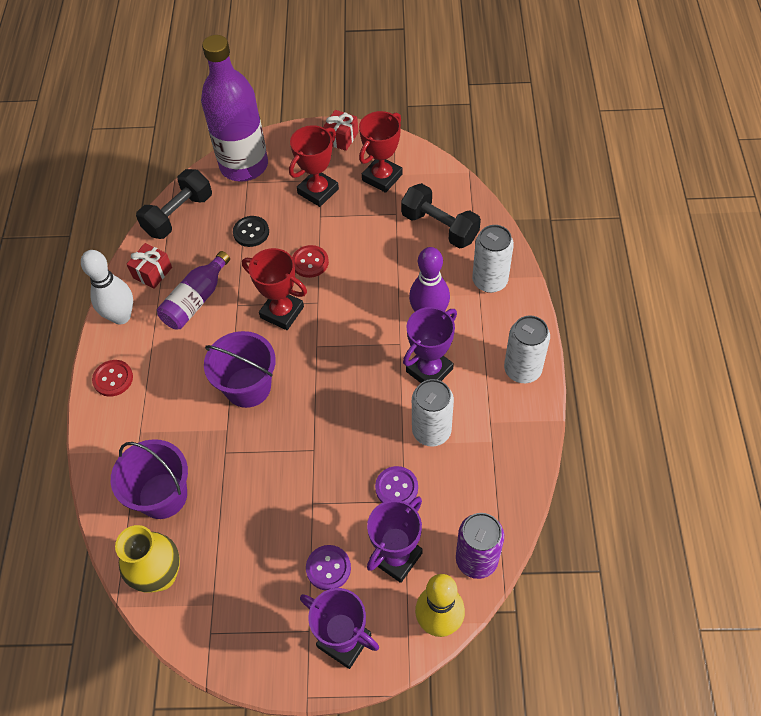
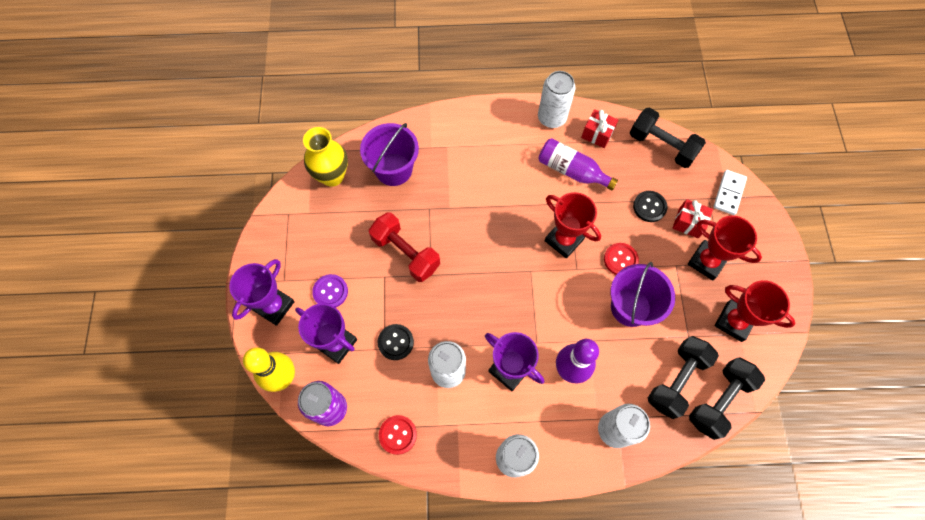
camera: 85 degrees right, 10 degrees up
(113, 379) = (493, 121): red button -> red button (398, 435)
(121, 316) = (551, 118): white bowling pin -> white can
(244, 165) = (728, 193): purple bottle -> white domino
(248, 387) = (488, 219): purple bucket -> purple bucket (630, 307)
(282, 312) = (564, 240): red trophy -> red trophy turned 75 degrees counterclockwise
(283, 478) = (406, 253): none -> red dumbbell
(341, 138) = (780, 280): red gift -> red gift (688, 223)
(396, 488) = (395, 342): purple button -> black button
(459, 197) = (719, 400): none -> black dumbbell

